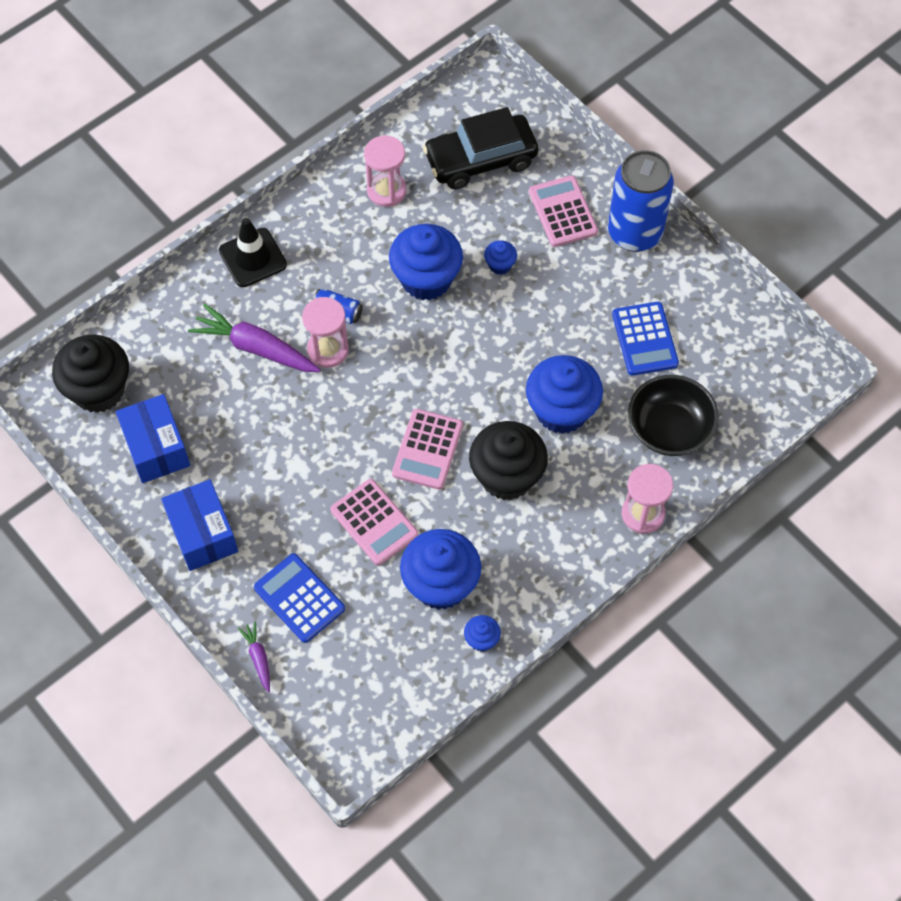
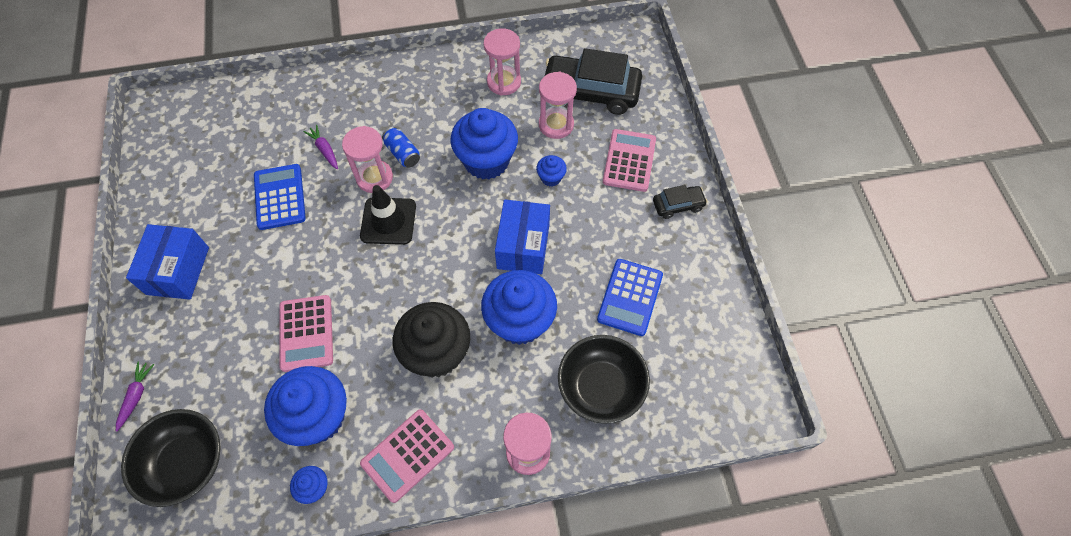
camera: 30 degrees right, 0 degrees up
(98, 390) = (196, 125): black cupcake -> none
(156, 448) = (199, 187): blue box -> blue box (523, 246)
(253, 258) = (372, 85): black traffic cone -> black traffic cone (388, 221)
(255, 348) = (324, 150): purple carrot -> purple carrot, size x0.49
(299, 598) = (204, 364): blue calculator -> blue calculator (280, 197)
(352, 683) = (186, 463): none -> black bowl
(427, 449) = (390, 296): pink calculator -> pink calculator (407, 455)
(469, 210) = (556, 125): none -> pink hourglass
(634, 233) = (678, 205): blue can -> black car

